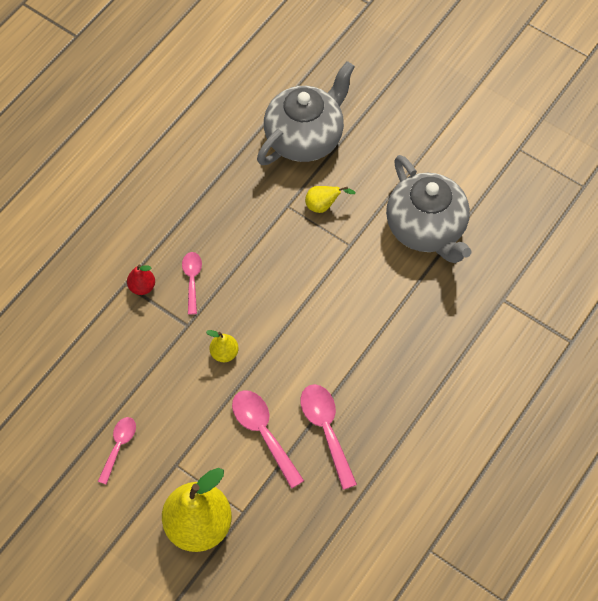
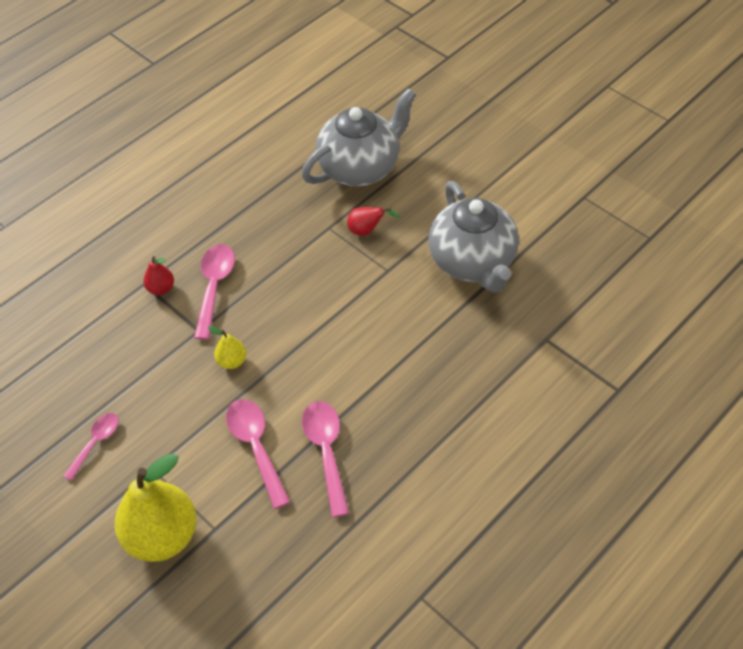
camera: 10 degrees right, 10 degrees down
(192, 279) = (214, 287): pink spoon -> pink spoon, size x1.57
(323, 205) = (367, 231): yellow pear -> red pear

